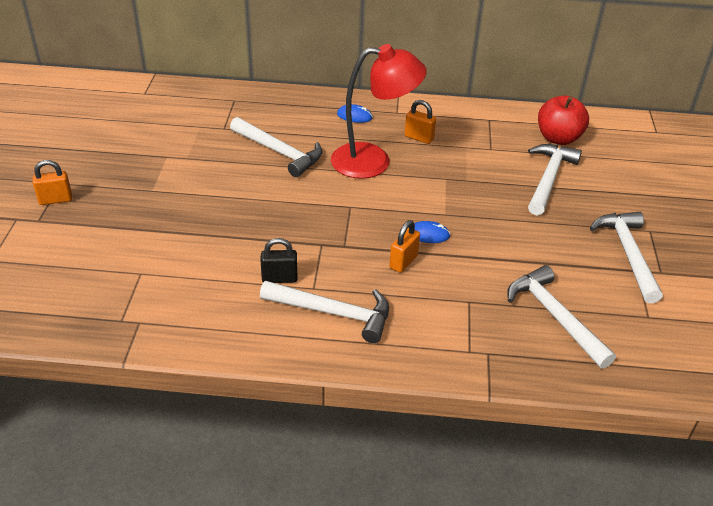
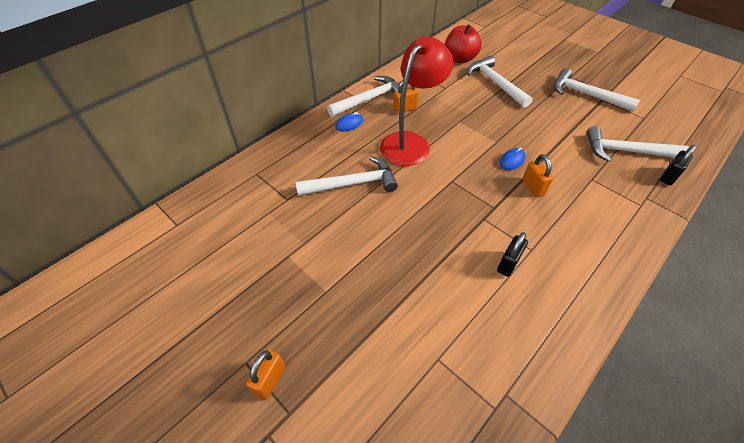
camera: 50 degrees left, 10 degrees up
(333, 313) = (566, 253): white hammer -> white hammer (369, 99)
(550, 364) = (668, 176): none -> black padlock

